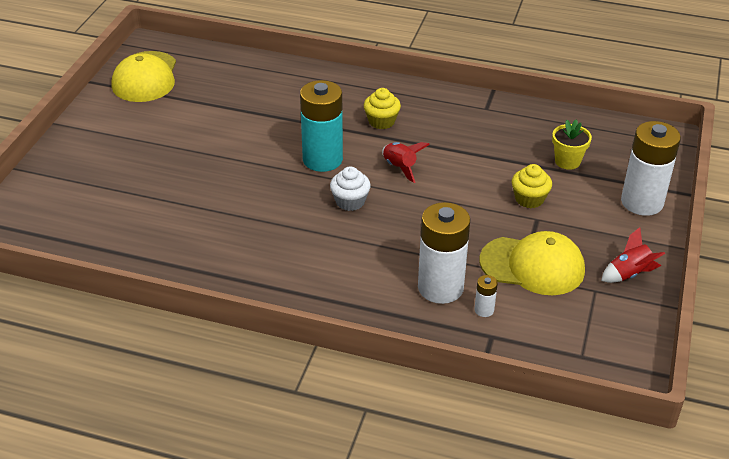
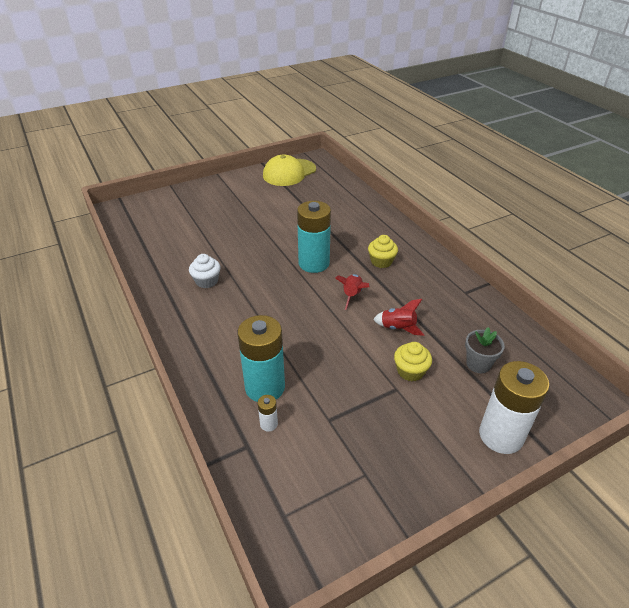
camera: 45 degrees right, 0 degrees up
(350, 201) = (293, 297): white cupcake -> white cupcake (206, 281)
(440, 287) = (265, 387): white battery -> turquoise battery
(532, 266) = (345, 419): yellow cap -> none
(567, 161) = (478, 364): yellow flower pot -> grey flower pot
(629, 274) = (410, 483): red rocket -> red rocket (398, 328)

